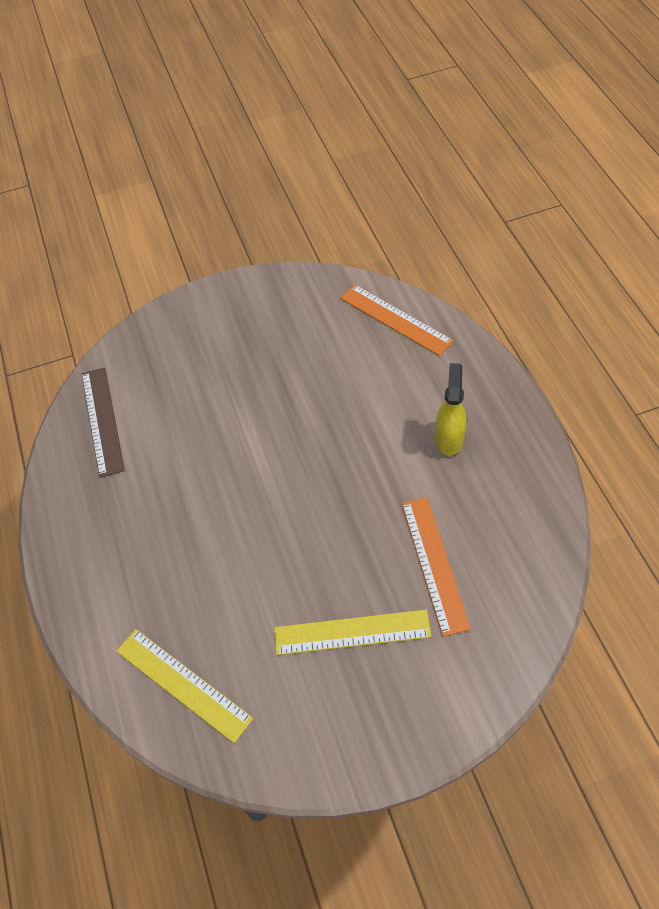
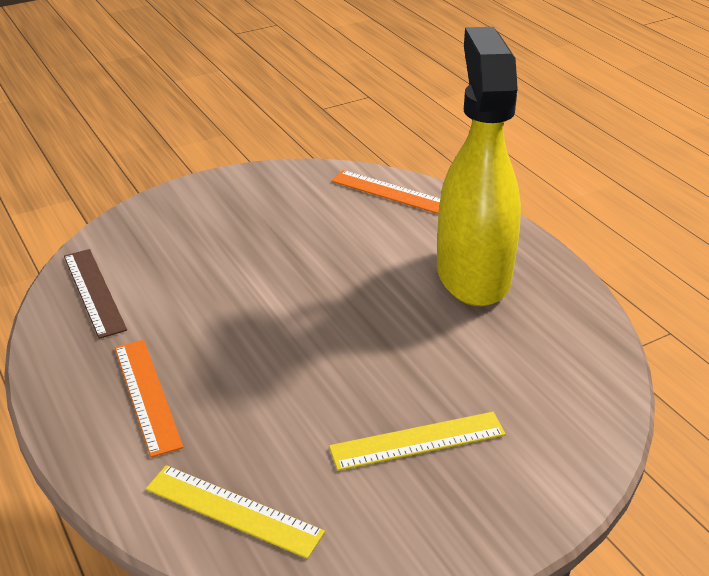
camera: 15 degrees left, 20 degrees down
(434, 564) = (489, 374): orange ruler -> orange ruler (147, 395)
(449, 438) = (473, 274): yellow spray bottle -> yellow spray bottle, size x2.47

